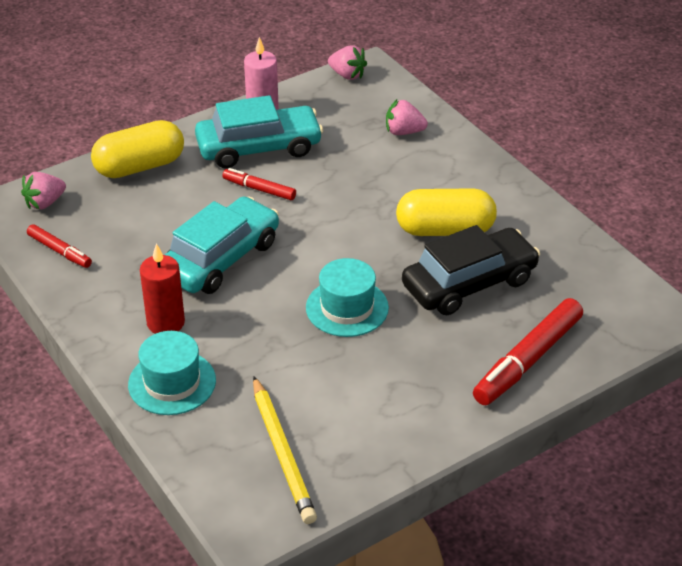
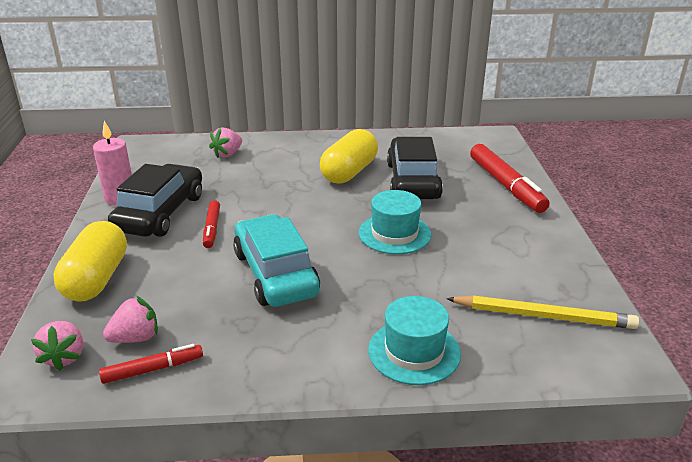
camera: 60 degrees left, 10 degrees down
(165, 323) = (329, 330): red candle -> none
(259, 148) = (160, 213): turquoise car -> black car
(259, 189) = (212, 228): red marker -> red marker turned 60 degrees counterclockwise
(347, 75) = (133, 153): pink strawberry -> pink strawberry (135, 338)

